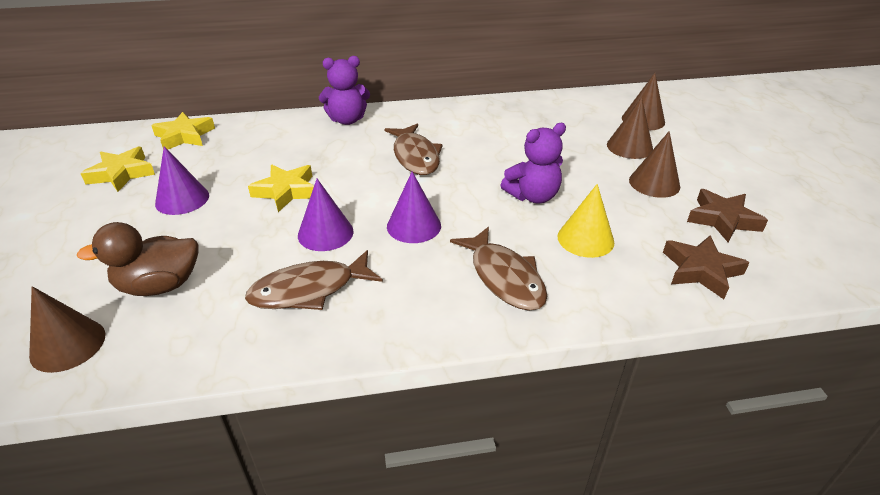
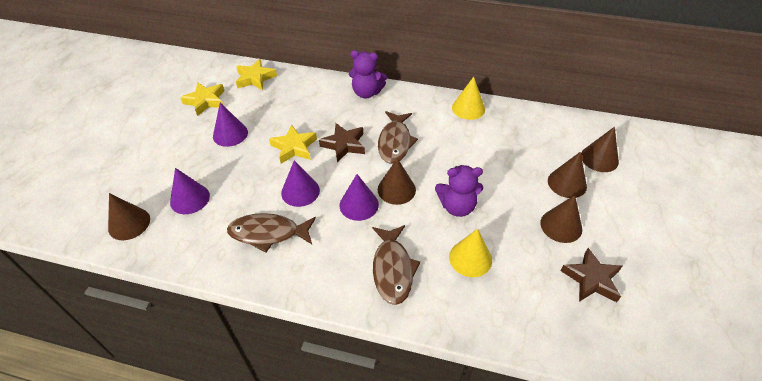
camera: 25 degrees right, 10 degrees up
(160, 285) = (190, 199): brown duck -> purple cone
(450, 199) = (396, 189): none -> brown cone
(477, 109) = (468, 108): none -> yellow cone
(701, 270) = (537, 317): brown star -> brown star (344, 145)

